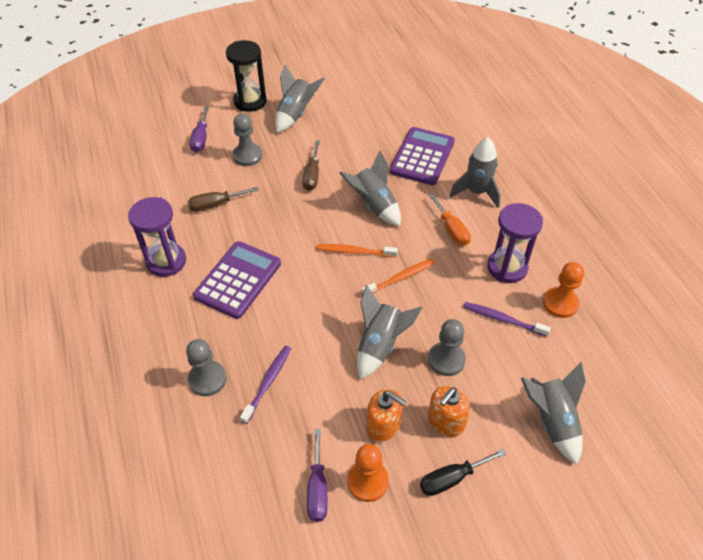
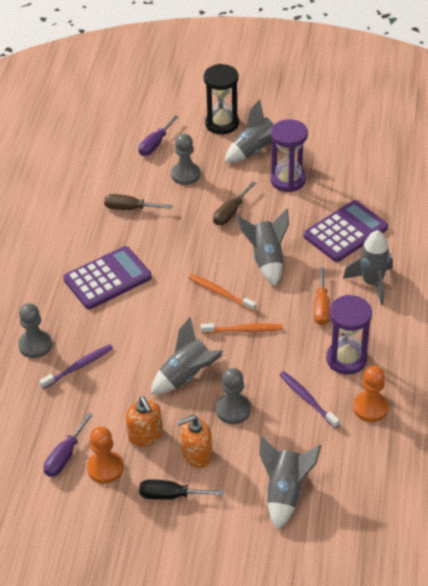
camera: 30 degrees right, 5 degrees down
(166, 261) = (60, 241): purple hourglass -> purple hourglass (288, 180)

